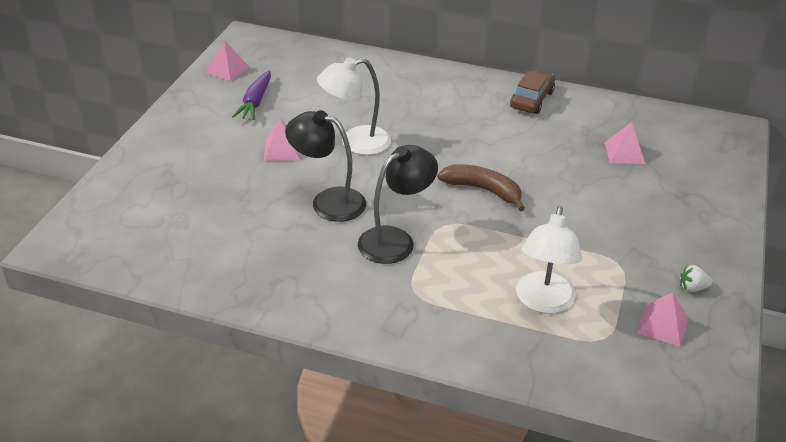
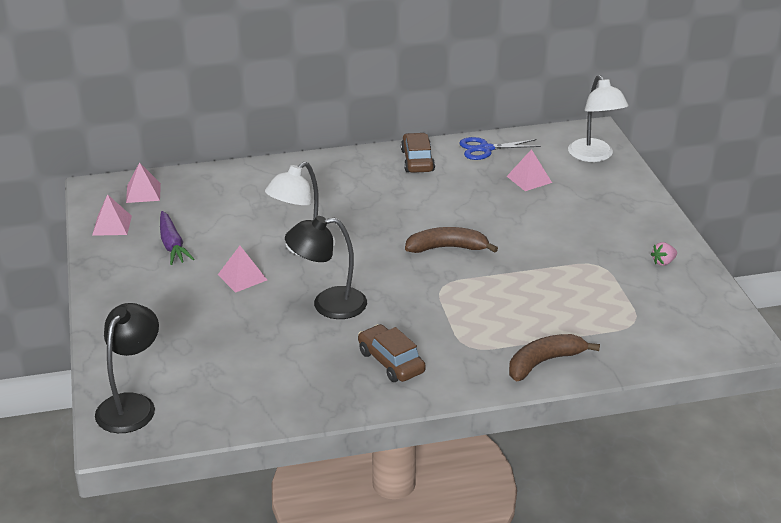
camera: 30 degrees left, 5 degrees down
(330, 277) = (391, 362): none -> brown car
(395, 240) = (414, 313): black lamp -> black lamp (131, 405)
(471, 340) = (544, 362): none -> brown banana
(543, 302) = (570, 314): white lamp -> white lamp (594, 156)
(607, 110) = (485, 149): none -> blue scissors
(662, 325) = (665, 296): pink pyramid -> pink pyramid (143, 193)
(692, 288) = (663, 262): white strawberry -> pink strawberry

